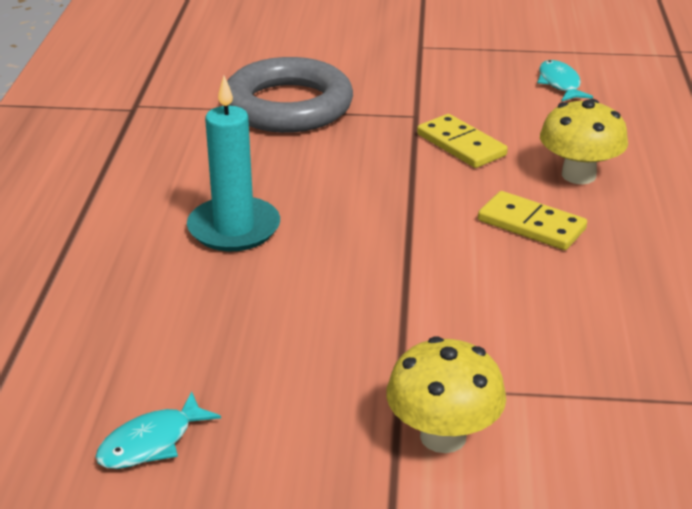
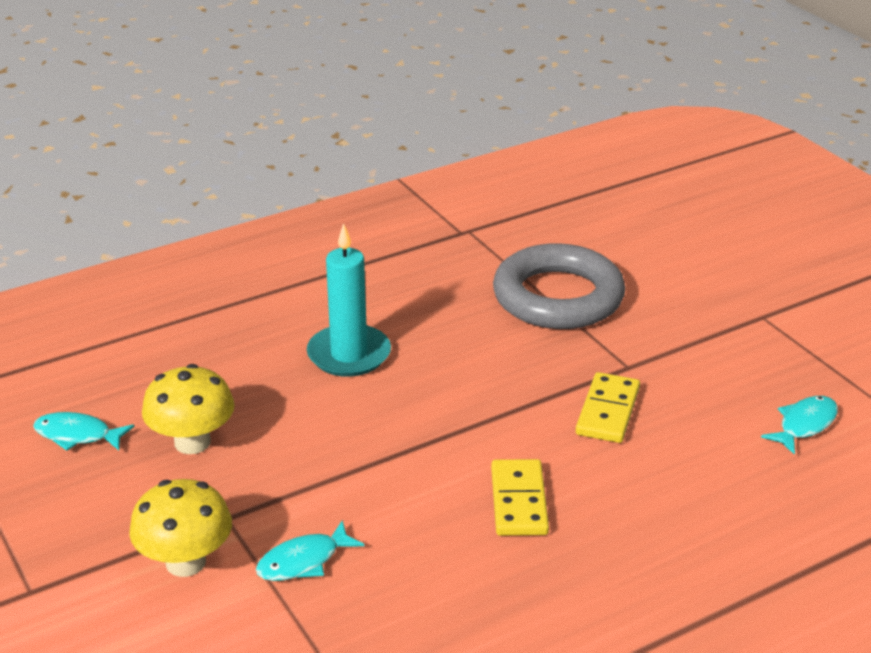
camera: 55 degrees right, 0 degrees up
(507, 362) = (303, 561): none -> turquoise fish
(578, 175) = (638, 499): yellow mushroom -> yellow mushroom (192, 442)

